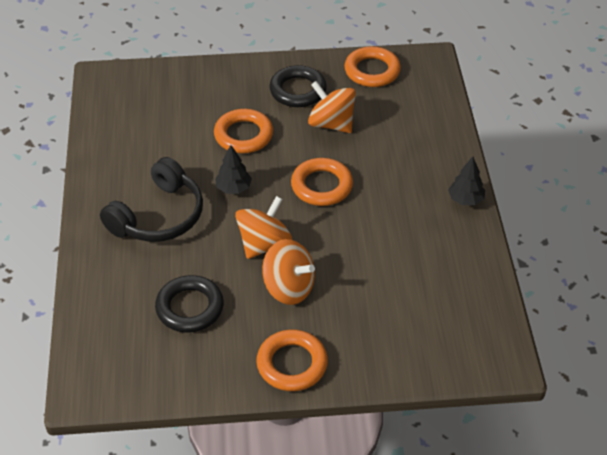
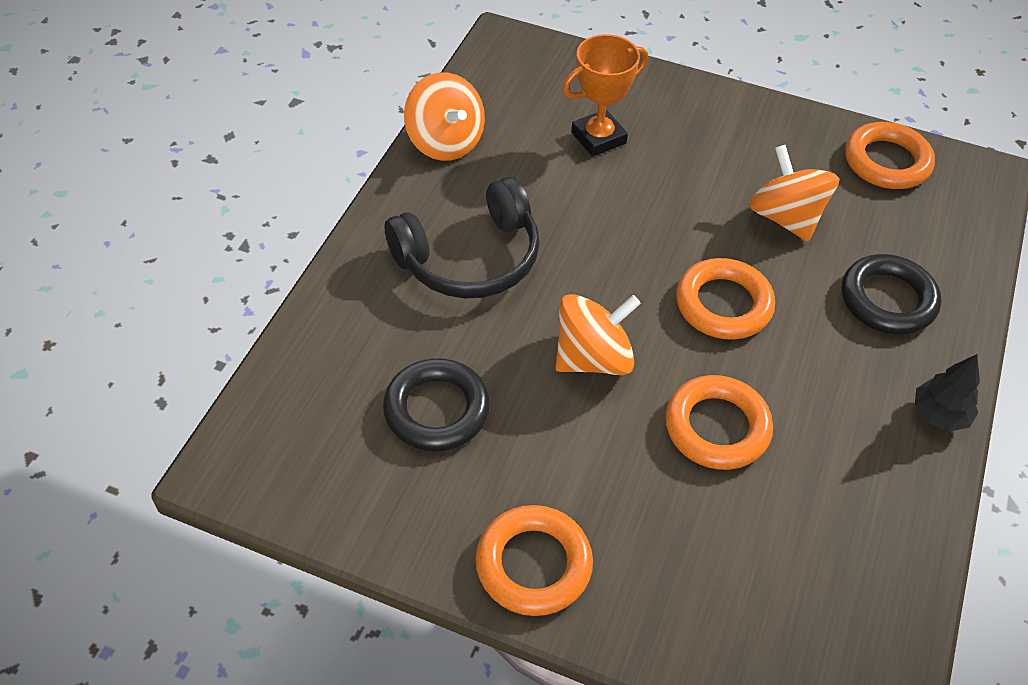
camera: 25 degrees right, 5 degrees up
(196, 116) = (598, 138): none -> orange trophy
(233, 188) = (594, 259): black tree -> none
(243, 135) = (649, 187): orange ring -> orange ring (717, 427)
(288, 288) = (593, 441): orange spinning top -> orange spinning top (445, 142)
(298, 90) = (761, 152): black ring -> black ring (887, 300)

